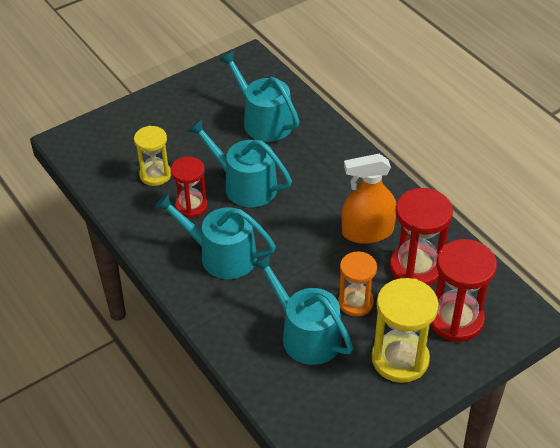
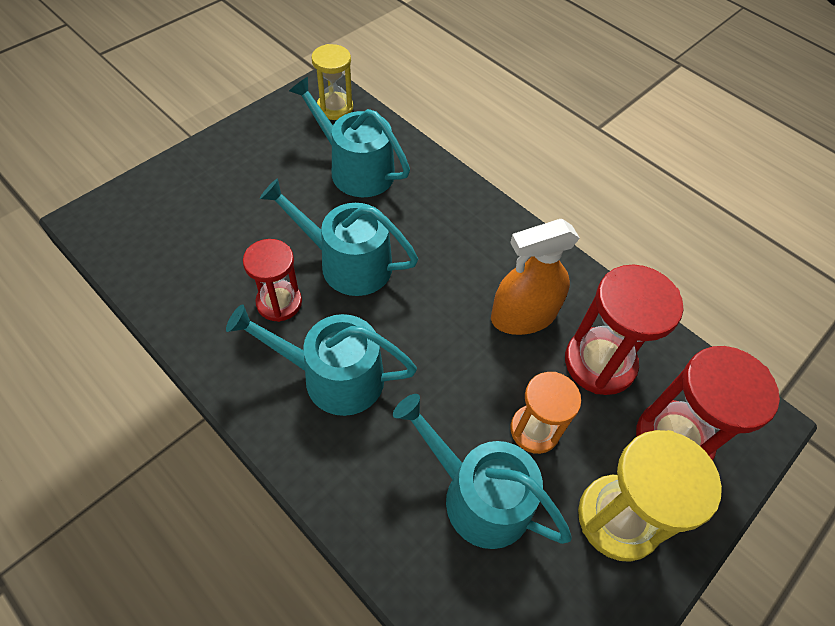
camera: 15 degrees left, 10 degrees up
(155, 175) = (222, 259): yellow hourglass -> yellow hourglass (335, 108)

